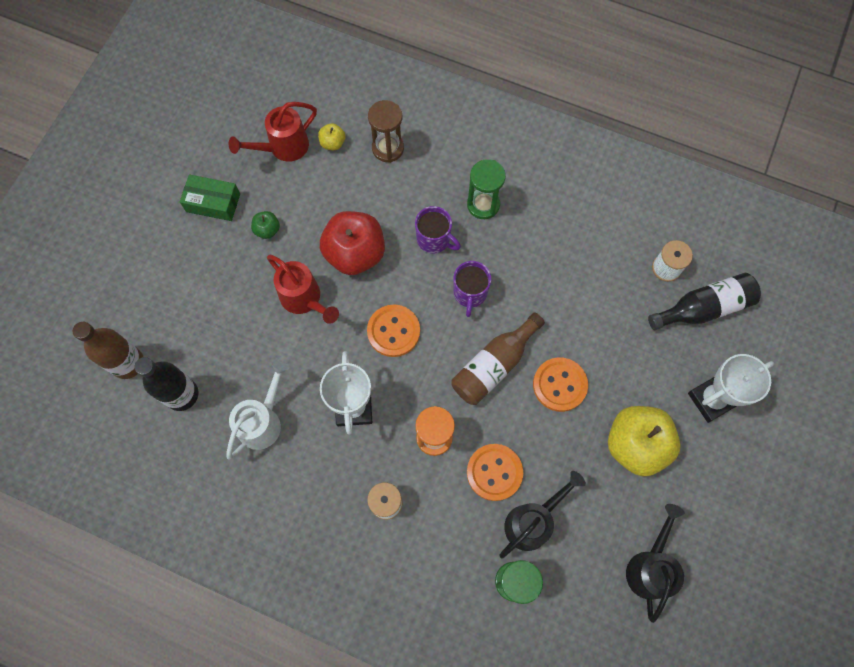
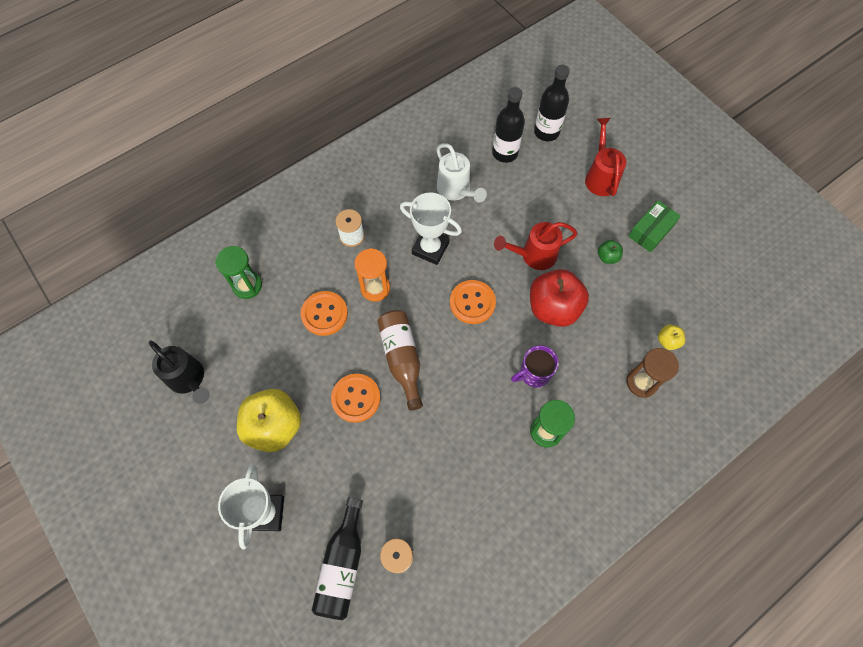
camera: 120 degrees right, 5 degrees down
(128, 363) = (546, 132): brown bottle -> black bottle
(283, 147) = (680, 302): red watering can -> red watering can (600, 177)
(470, 293) = (471, 374): purple mug -> none
(532, 521) = (275, 319): black watering can -> none

